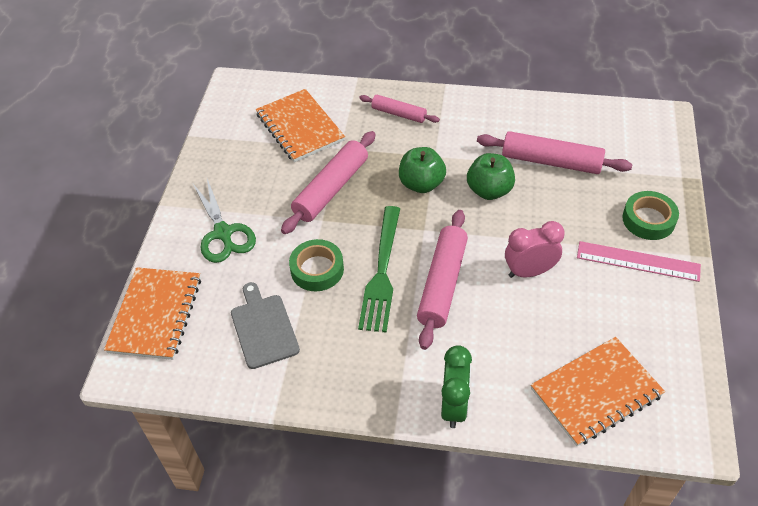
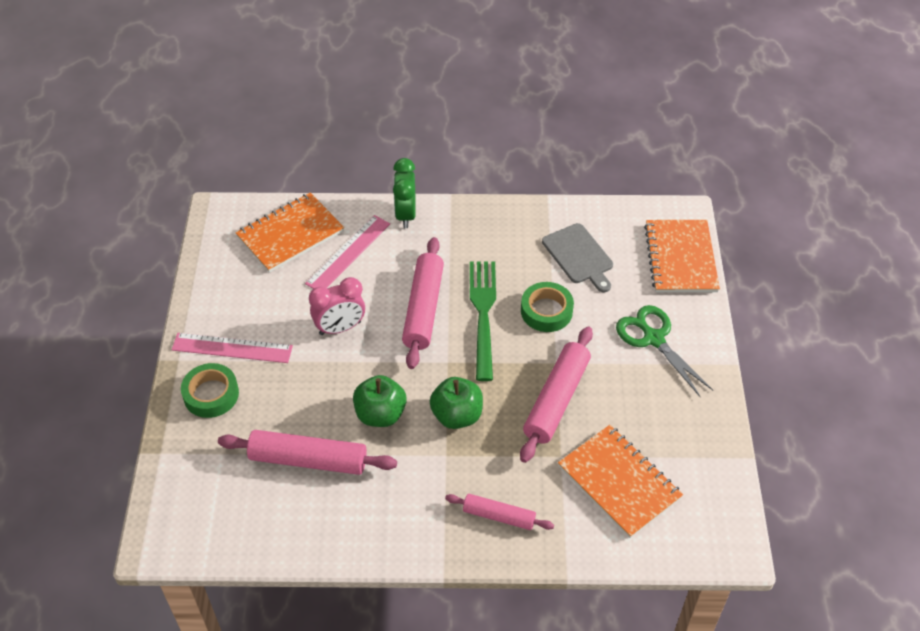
camera: 170 degrees right, 0 degrees up
(524, 358) = (348, 253): none -> pink ruler

